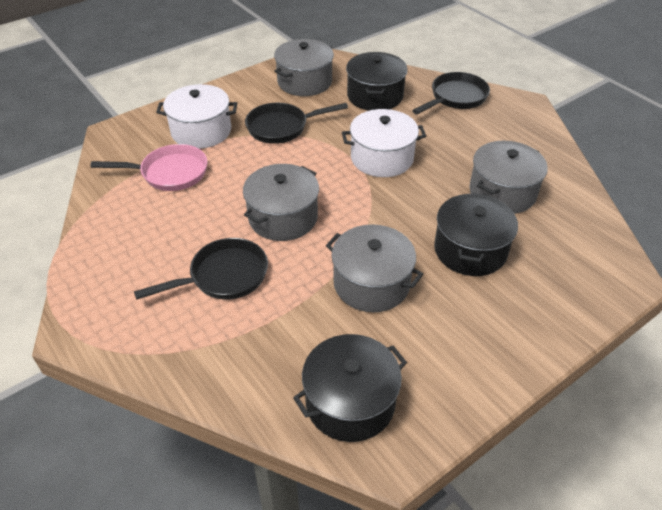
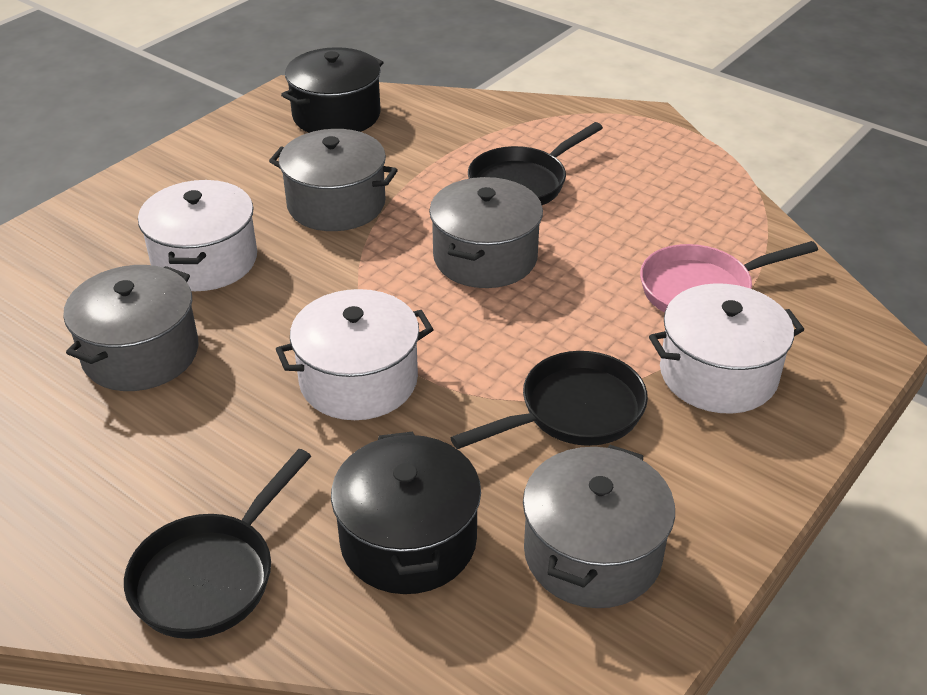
camera: 165 degrees right, 5 degrees down
(470, 250) = (205, 260): black pot -> white pot

